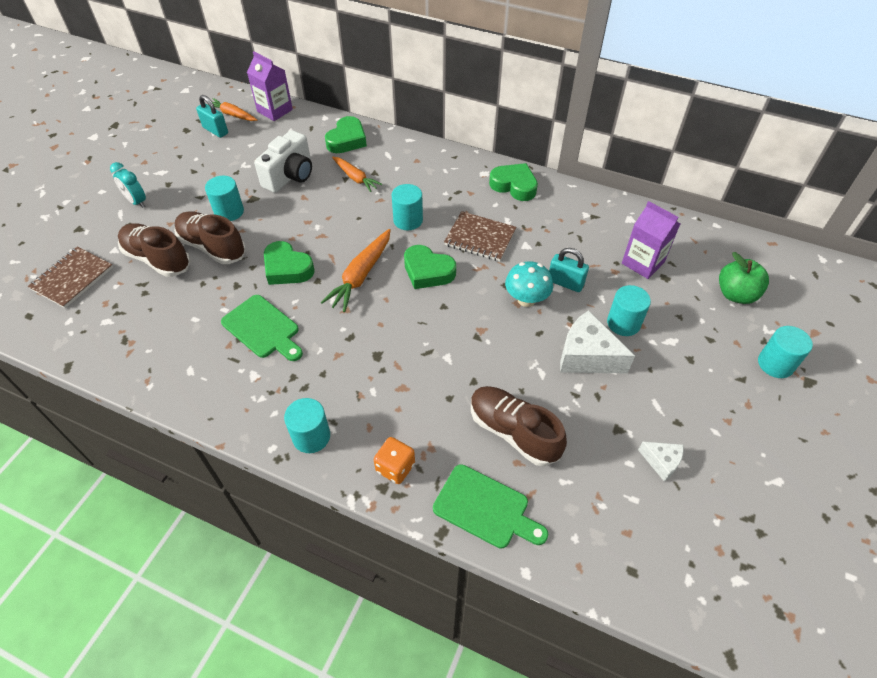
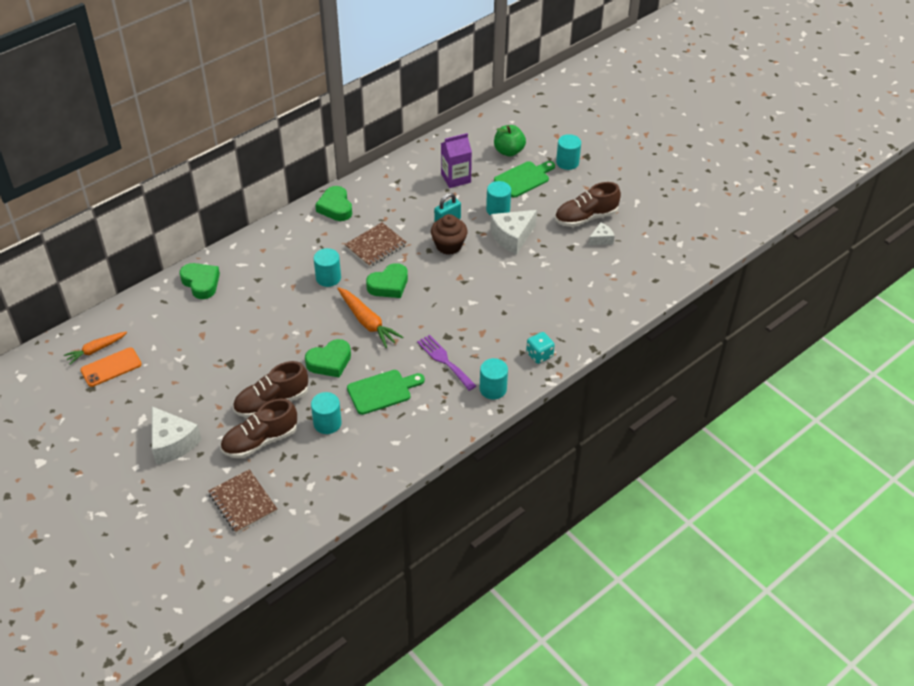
camera: 65 degrees left, 5 degrees down
(136, 202) = (172, 443): turquoise clock -> white cheese
(215, 130) = (111, 367): turquoise padlock -> orange phone
(229, 211) = (235, 382): turquoise cylinder -> turquoise cylinder (327, 423)
(275, 110) = (116, 318): purple carton -> none
(290, 176) = (220, 332): white camera -> none
(336, 368) = (444, 360): none -> purple fork
(355, 178) = (255, 292): orange carrot -> none
(395, 467) = (539, 355): orange dice -> turquoise dice
(485, 508) = (588, 324): green cutting board -> green cutting board (524, 178)
(513, 432) = (546, 292): brown shoe -> brown shoe (586, 217)
(514, 186) = (335, 207): green heart -> green heart turned 75 degrees counterclockwise
(526, 299) = (449, 245): turquoise mushroom -> brown cupcake

